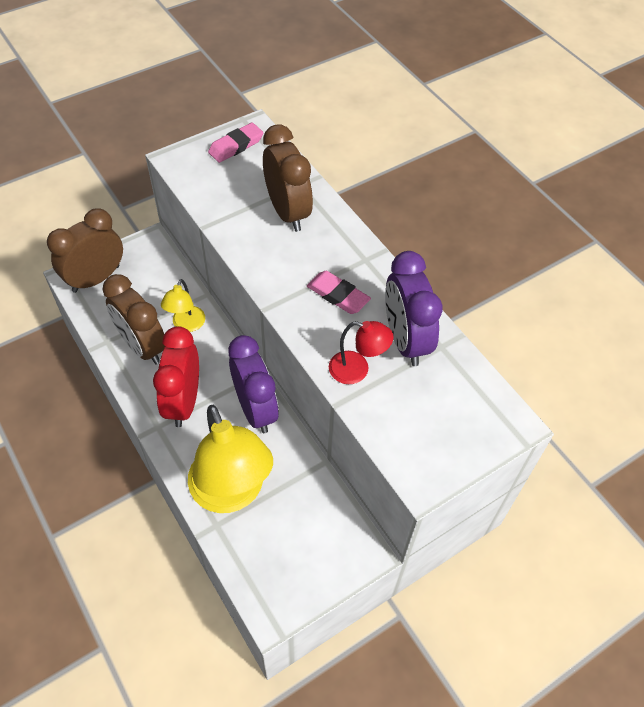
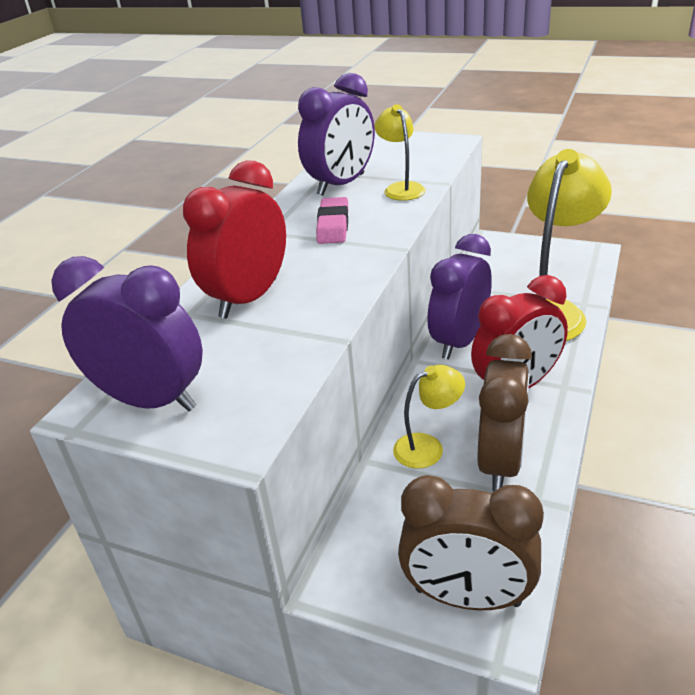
camera: 120 degrees left, 20 degrees down
(236, 146) = (151, 401): pink eraser -> purple clock
(287, 212) = (249, 298): brown clock -> red clock
(357, 370) = (401, 188): red lamp -> yellow lamp

